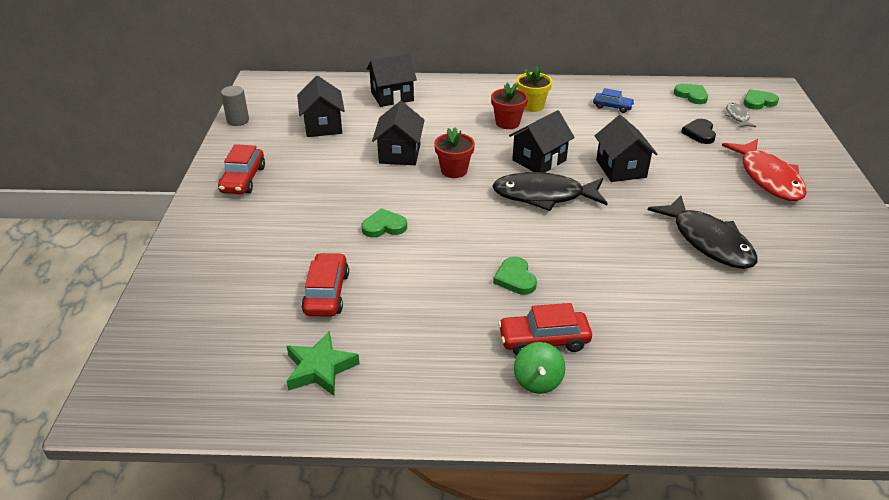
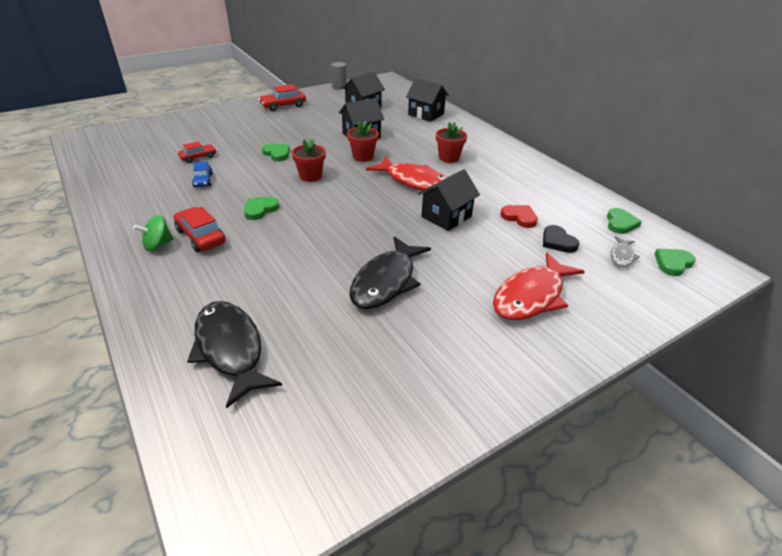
camera: 55 degrees right, 0 degrees up
(320, 368) = (132, 175): green star -> none
(326, 293) = (198, 157): red car -> red car, size x0.65
(467, 220) = (310, 176): none -> red flower pot
(532, 106) = (486, 160): yellow flower pot -> none
(539, 160) = (414, 181): black house -> red fish
(544, 195) = (370, 195): black fish -> black fish (230, 349)
(612, 107) = (537, 191): blue car -> blue car (203, 180)
(650, 134) = (519, 217): none -> red heart
(699, 133) = (557, 241): black heart -> black heart turned 90 degrees counterclockwise
(737, 116) = (621, 256): grey fish -> grey fish turned 150 degrees clockwise
(758, 102) = (673, 263): green heart -> green heart turned 75 degrees counterclockwise

